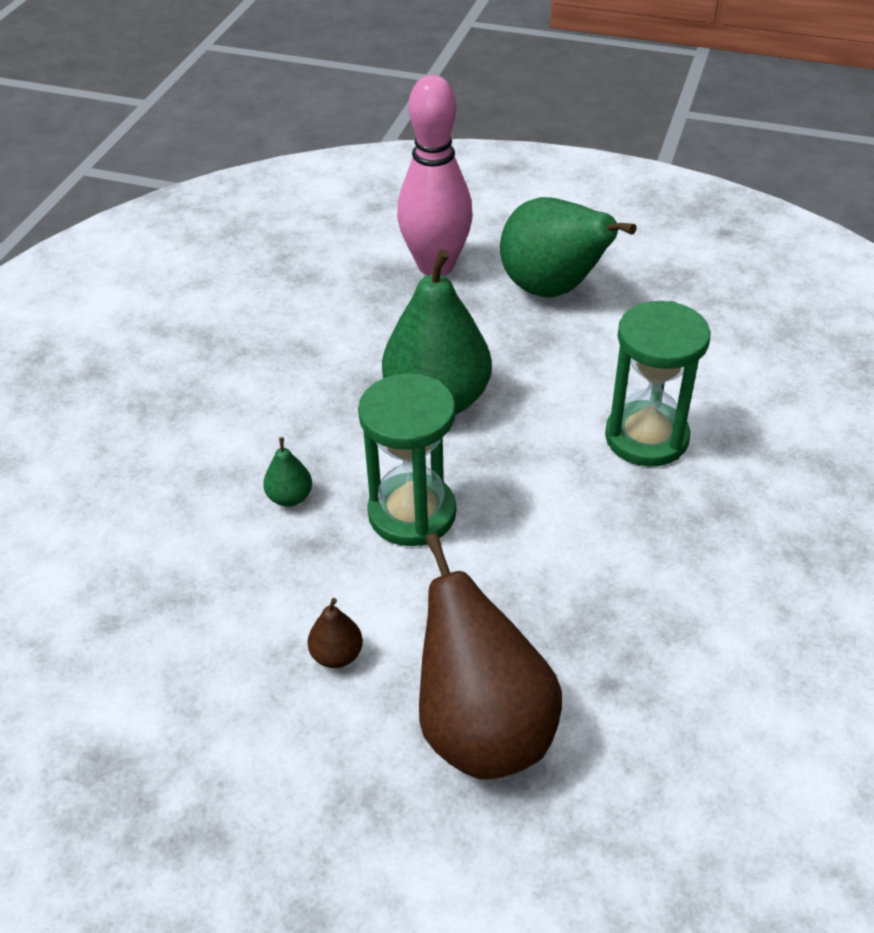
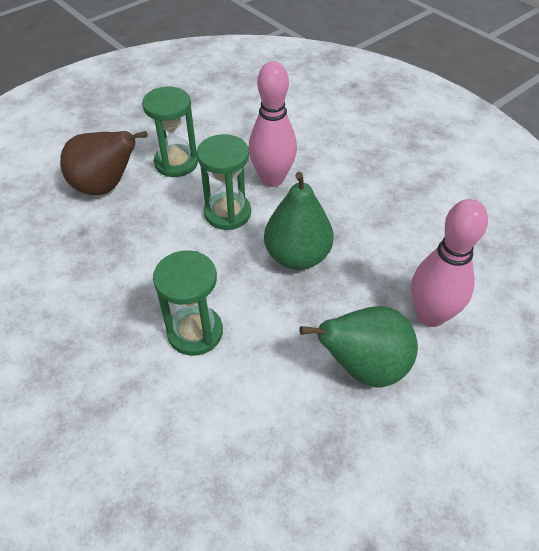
camera: 120 degrees right, 5 degrees up
(290, 497) = (272, 179): green pear -> pink bowling pin
(337, 655) = (176, 163): brown pear -> green hourglass

